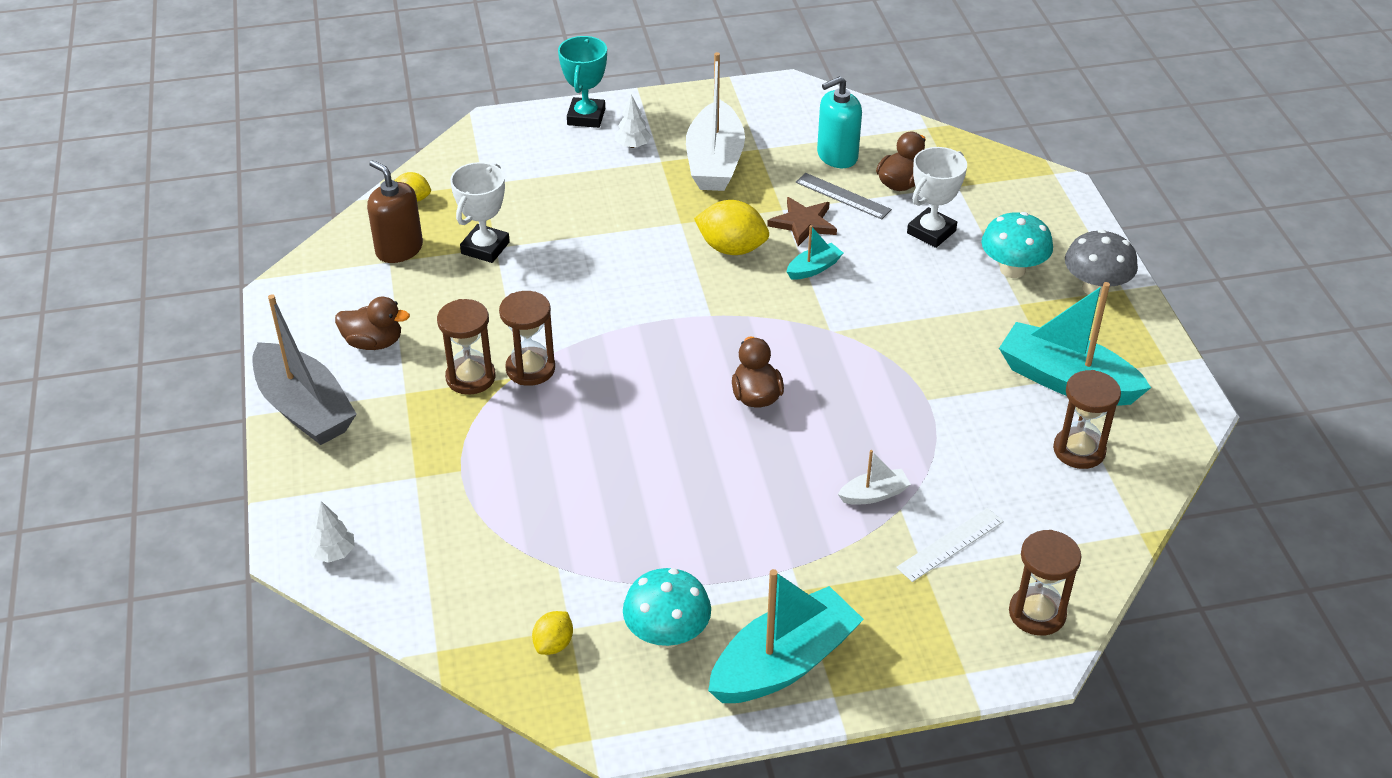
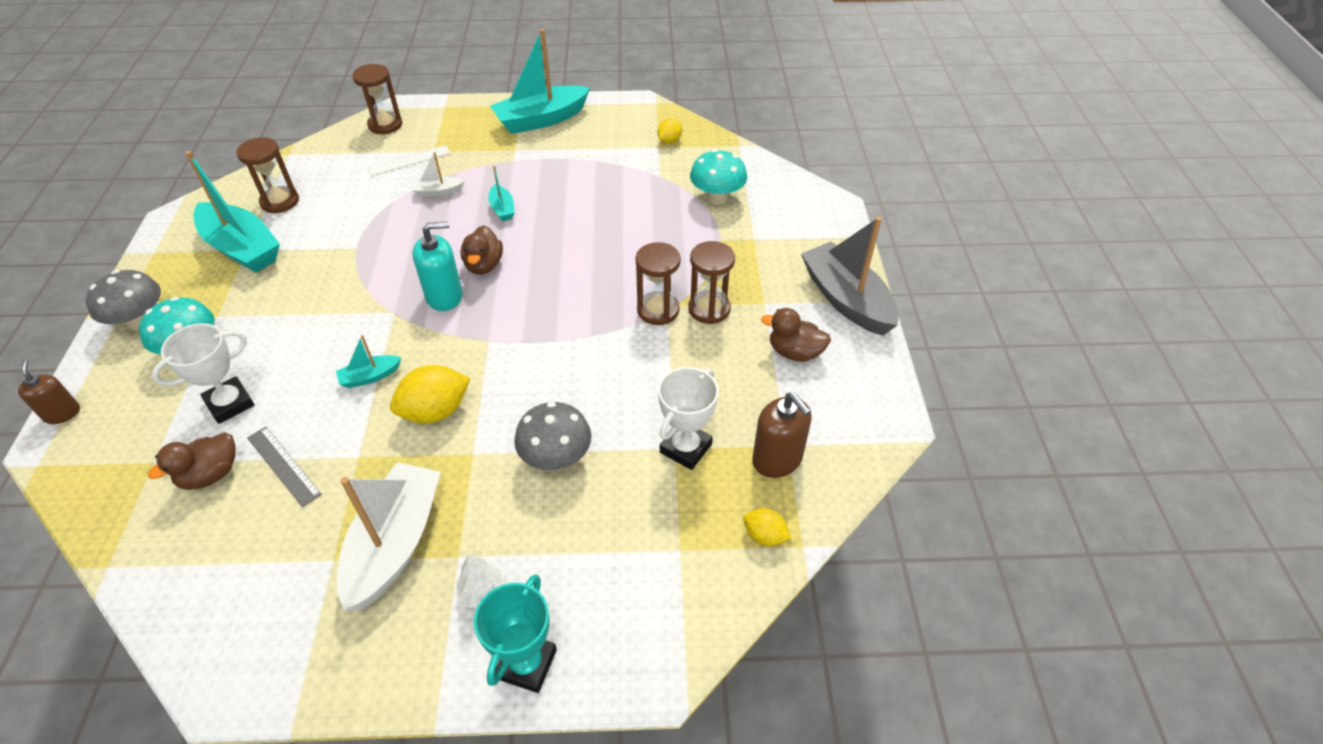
camera: 170 degrees left, 5 degrees up
(333, 553) = (808, 199): white tree -> none
(603, 227) = (556, 458): none -> grey mushroom
(667, 635) = (602, 138): turquoise mushroom -> turquoise mushroom (717, 198)
(731, 248) = (435, 411): yellow lemon -> yellow lemon turned 60 degrees counterclockwise
(769, 479) = (502, 209): none -> turquoise boat
(803, 223) = (347, 433): brown star -> none
(837, 156) = (248, 531): turquoise soap dispenser -> turquoise soap dispenser (444, 296)
(1077, 207) = (62, 413): none -> brown soap dispenser

